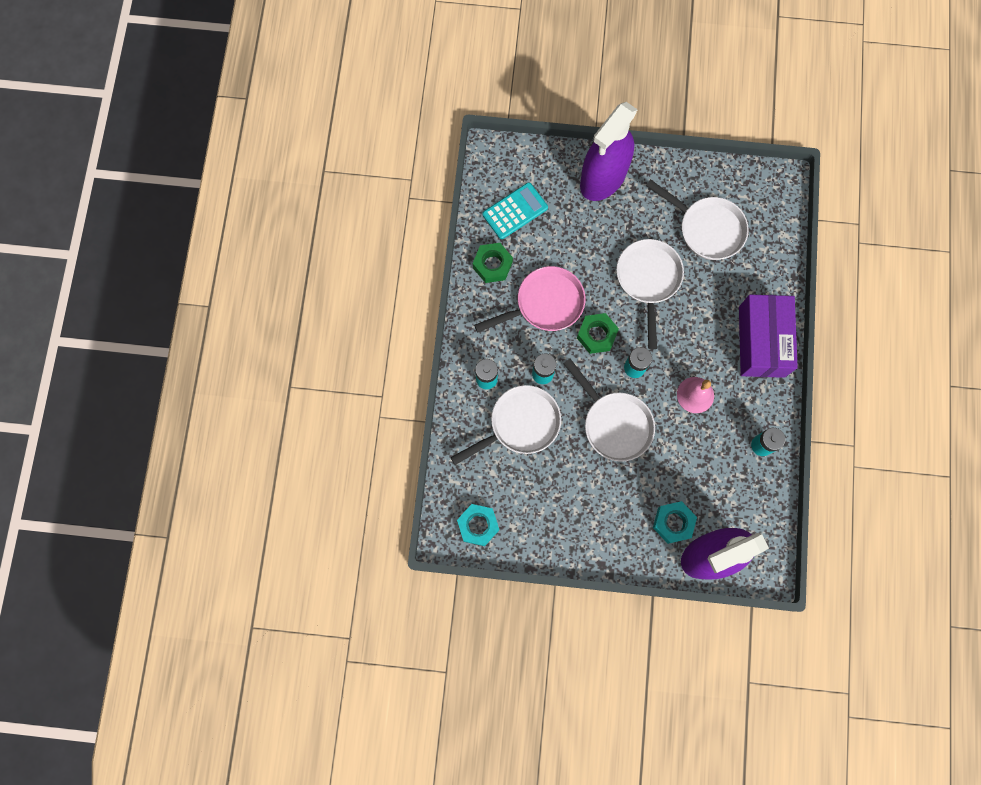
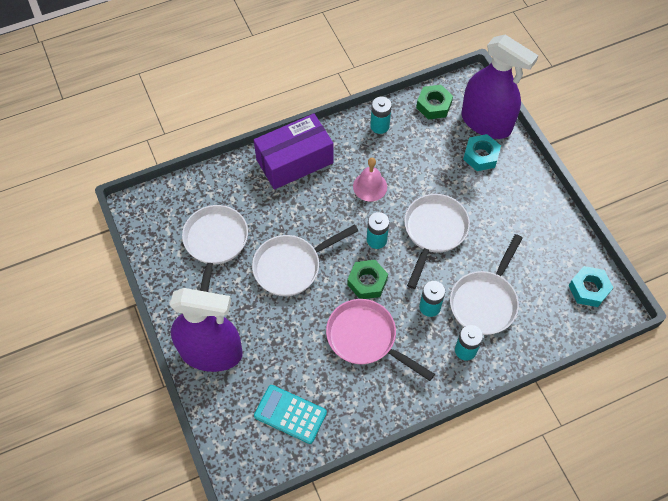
camera: 120 degrees left, 15 degrees down
(492, 265) = (357, 404): green nut -> green nut (433, 105)
(520, 424) = (485, 301): white pan -> white pan turned 90 degrees counterclockwise

